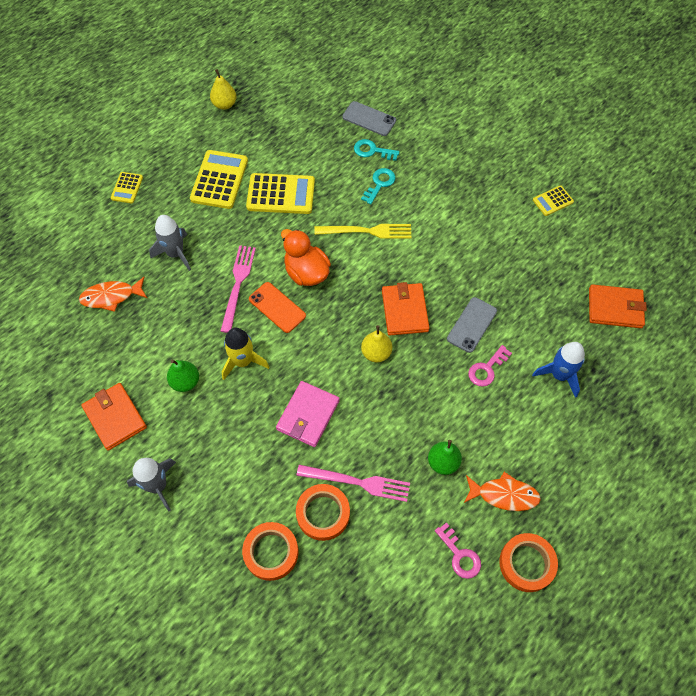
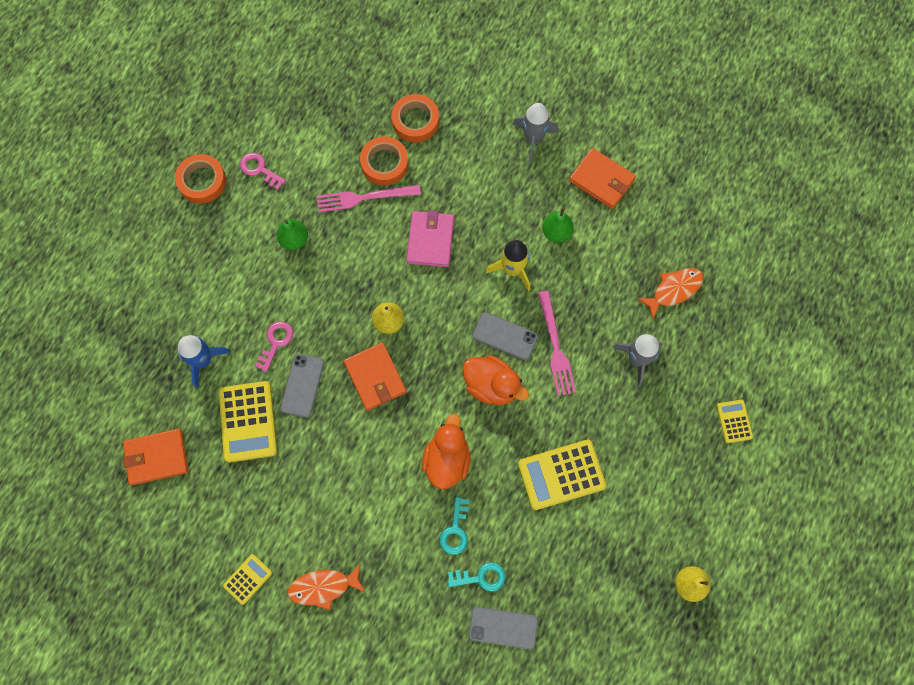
camera: 160 degrees right, 10 degrees up
(219, 180) = (639, 469): yellow calculator -> yellow calculator (248, 421)
(277, 307) = (505, 336): orange phone -> grey phone
(367, 231) = (447, 460): yellow fork -> orange duck
(504, 495) = (233, 230): orange fish -> orange fish (323, 587)

